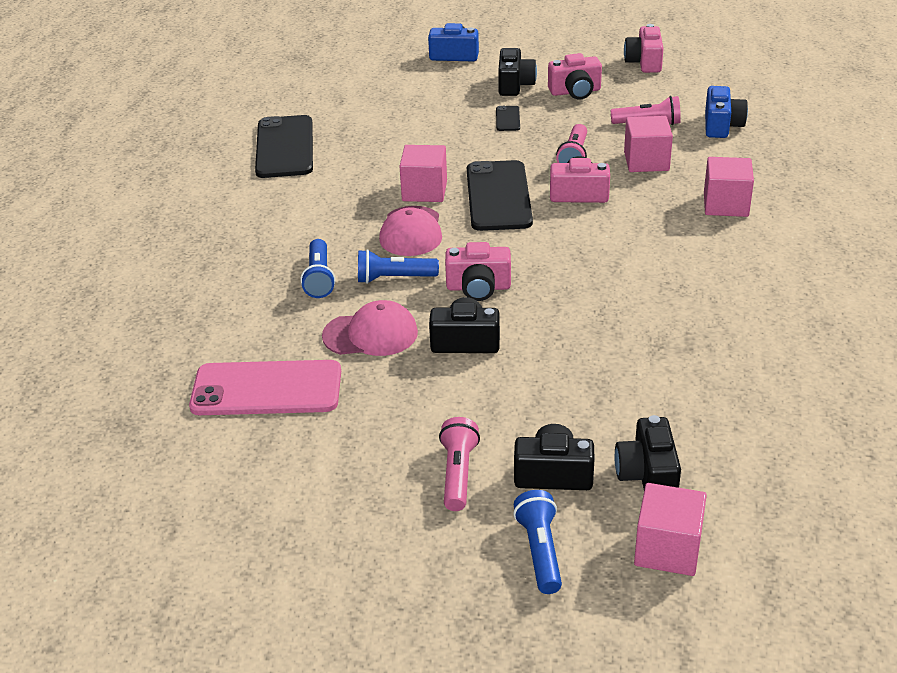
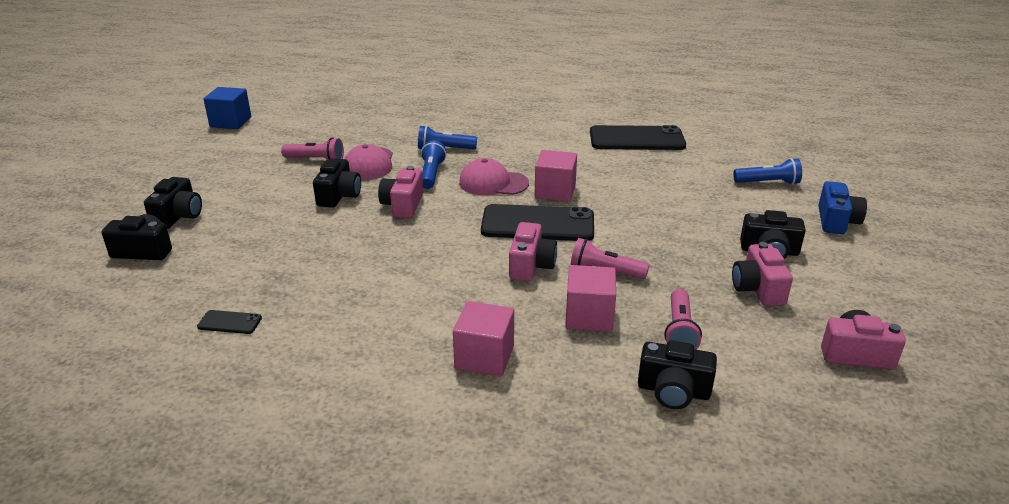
camera: 95 degrees right, 5 degrees down
(218, 525) = (230, 122): none -> blue cube
(266, 389) = (334, 133): pink phone -> none
(458, 474) = (208, 185): pink flashlight -> pink flashlight (315, 160)
(507, 119) = (689, 241): black phone -> black phone (230, 322)
(540, 551) = (120, 206): blue flashlight -> blue flashlight (768, 183)
(667, 549) = (74, 249): pink cube -> none
(721, 126) = (673, 391): blue camera -> black camera

